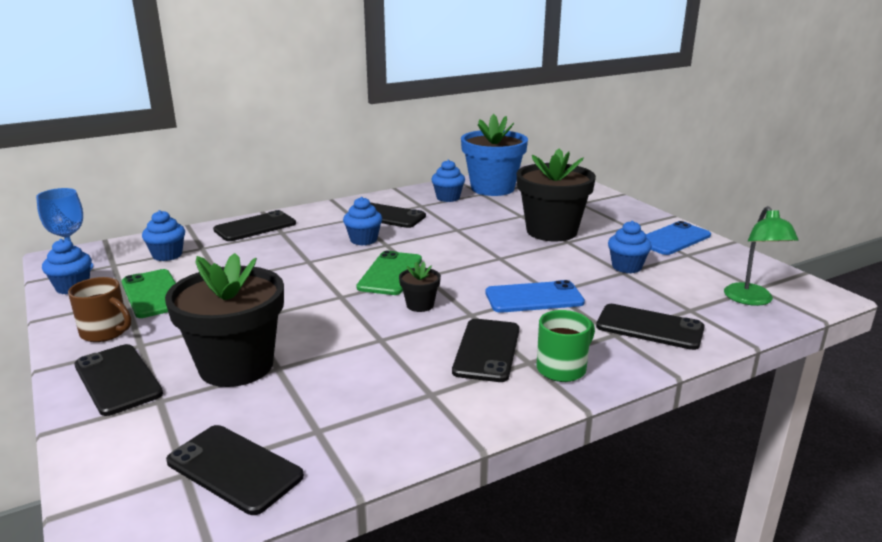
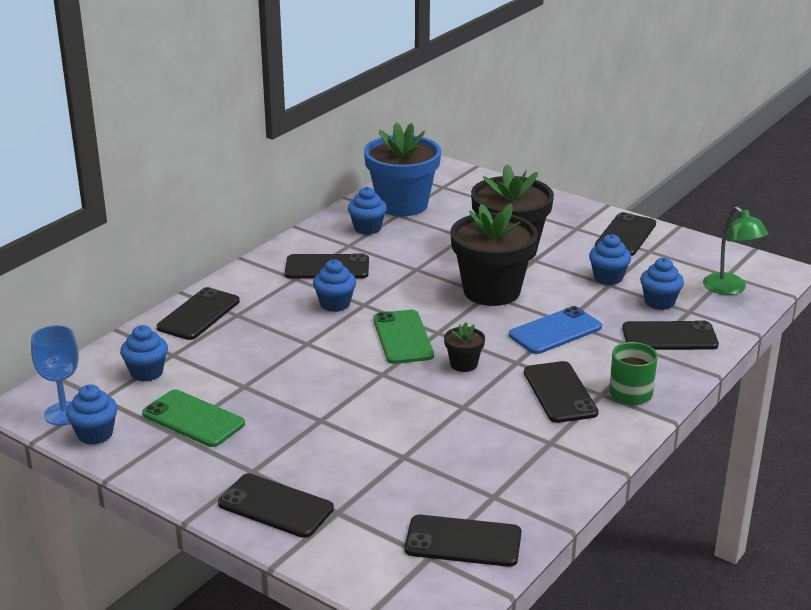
camera: 25 degrees left, 5 degrees up
(105, 332) = (201, 469): brown mug -> none
(236, 366) = (366, 465): black flower pot -> black flower pot (491, 291)
(663, 296) = (659, 302): none -> blue cupcake
(673, 239) = (625, 235): blue phone -> black phone

